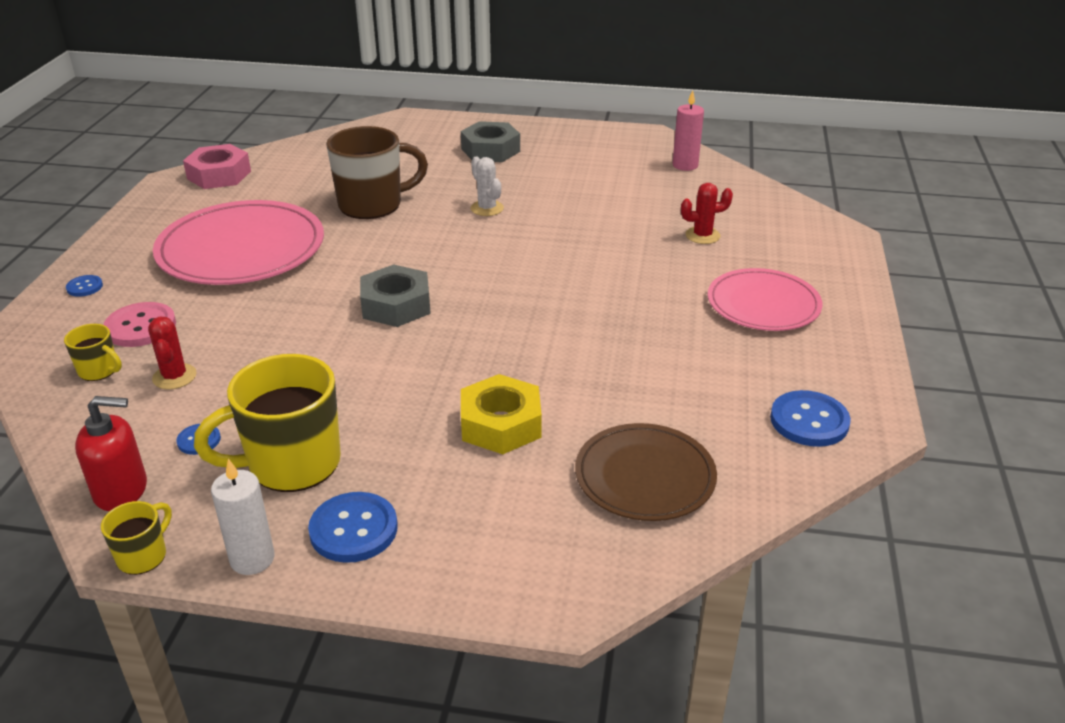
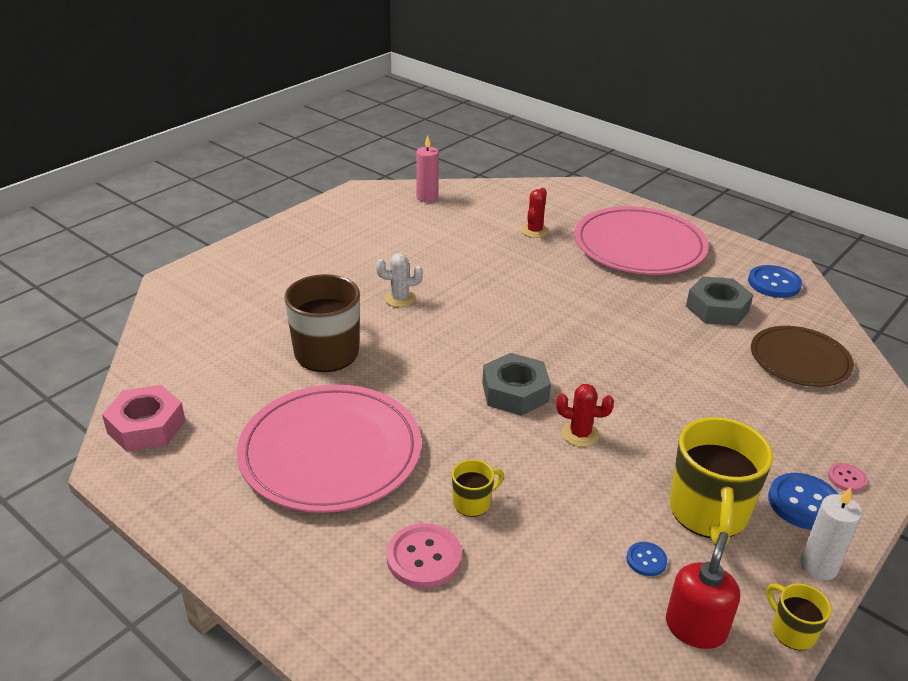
camera: 60 degrees left, 0 degrees up
(84, 287) = (301, 585): blue button -> none
(99, 371) = (485, 605): yellow mug -> yellow mug (473, 503)
(174, 377) = (534, 553): red cactus -> red cactus (580, 434)
(424, 557) = (846, 478): none -> pink button
(490, 150) = (298, 262): grey nut -> grey nut (717, 308)
(501, 424) = (713, 396): yellow nut -> none
(763, 304) = (639, 246): pink plate -> pink plate, size x1.60

